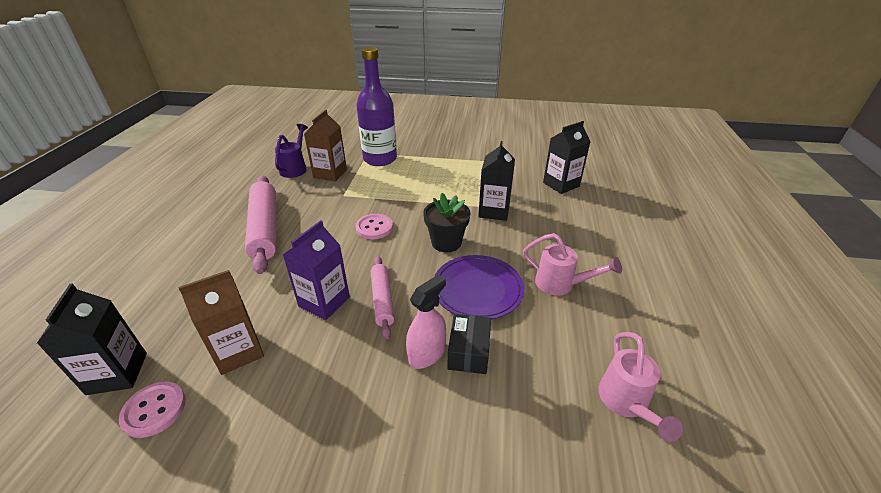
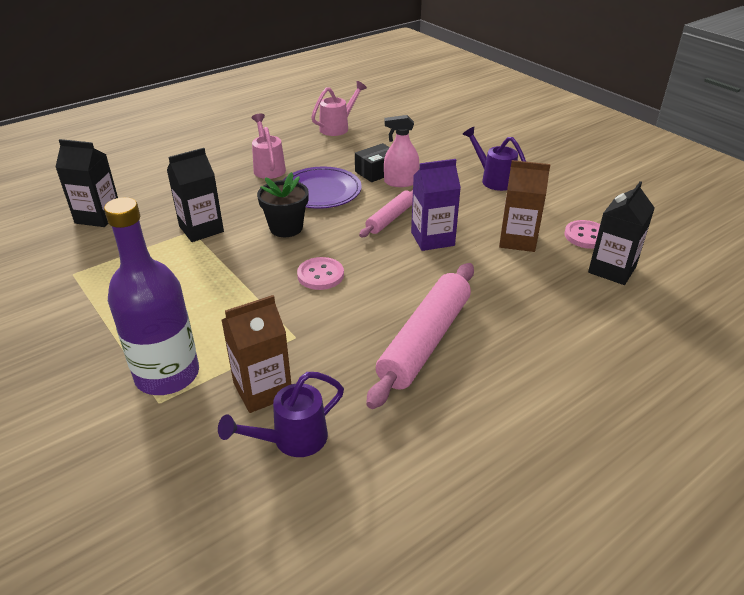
camera: 135 degrees left, 0 degrees up
(325, 445) = (493, 179): none -> purple watering can

